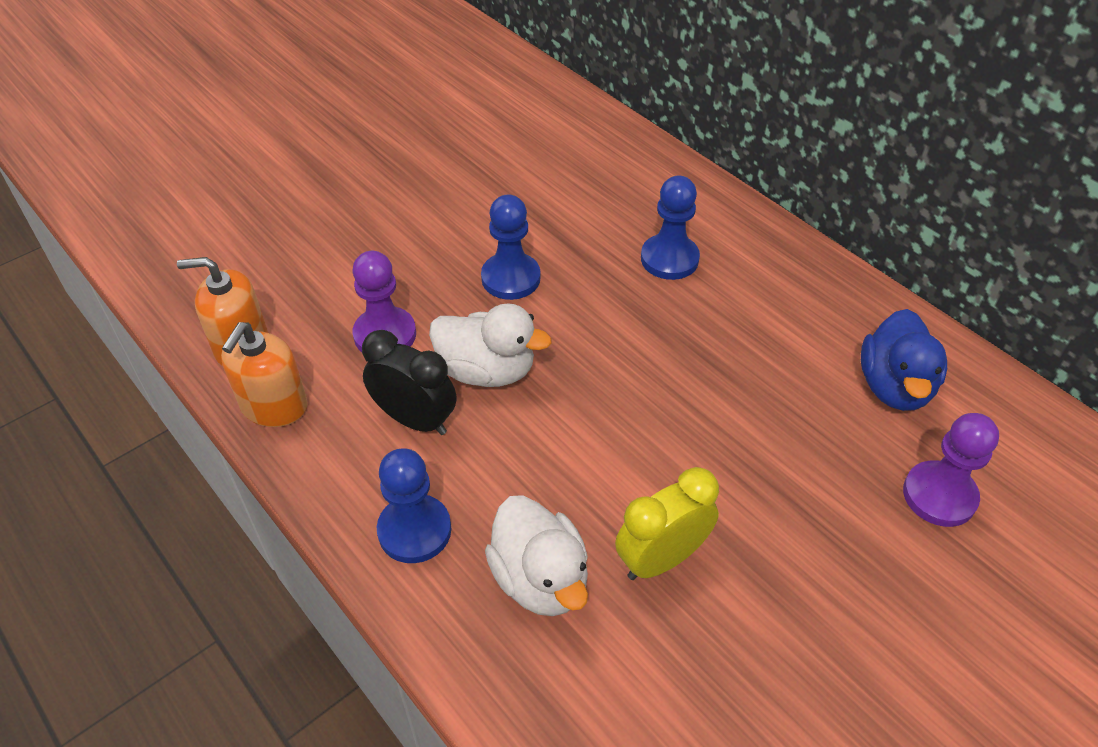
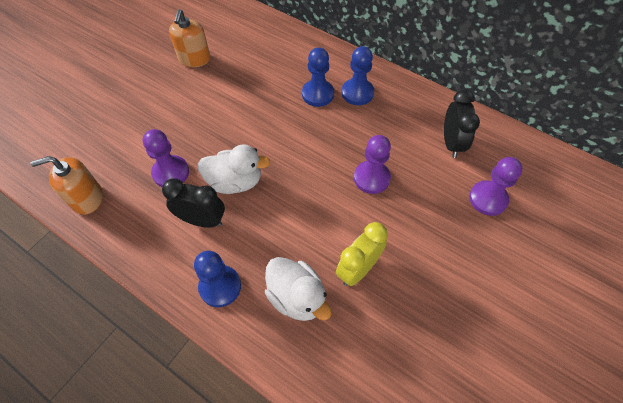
camera: 15 degrees left, 10 degrees up
(274, 406) = (117, 231): orange soap dispenser -> orange soap dispenser (194, 59)
(511, 278) = (233, 123): blue pawn -> blue pawn (357, 93)
(728, 414) = (371, 178): none -> purple pawn
(894, 386) = (451, 143): blue duck -> black clock

